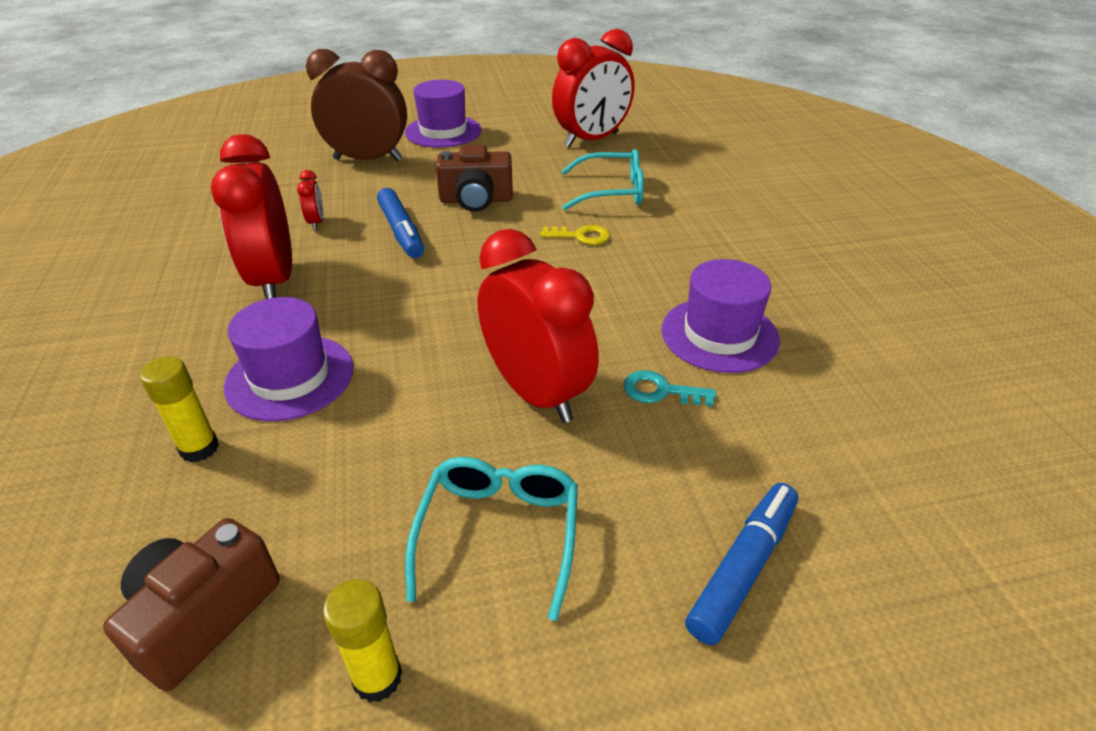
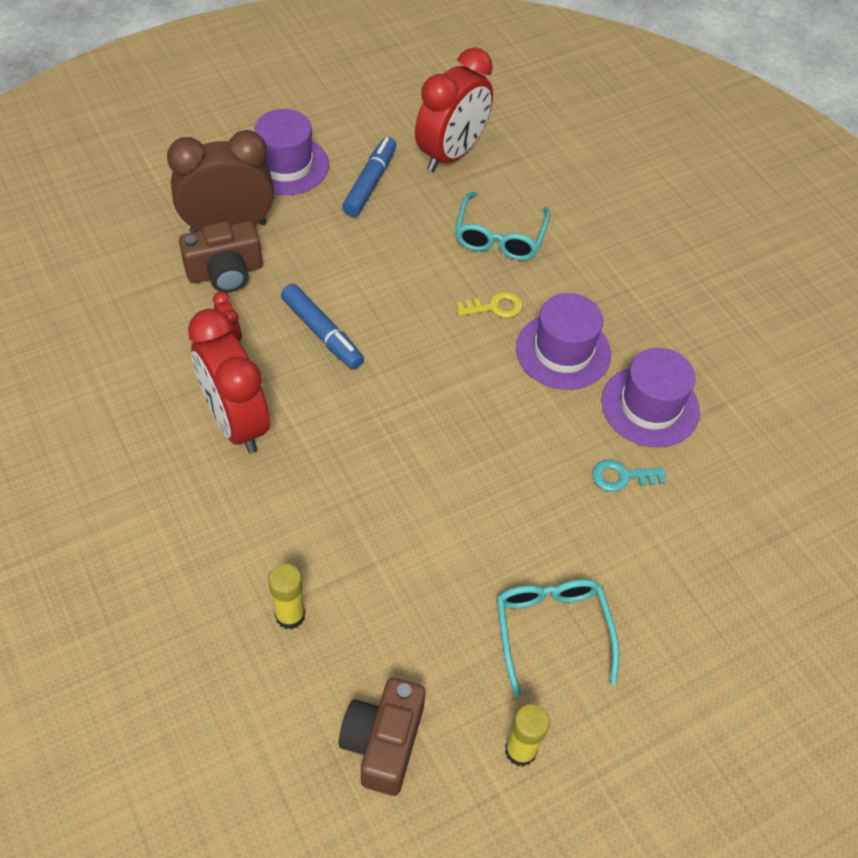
camera: 20 degrees left, 15 degrees up
(290, 377) = (320, 530): purple hat -> purple hat (563, 351)
(476, 200) = (374, 273): brown camera -> brown camera (225, 272)
(536, 393) = (528, 500): red clock -> none
(611, 192) = (499, 236): turquoise glasses -> turquoise glasses turned 120 degrees clockwise
(743, 567) = (719, 615): blue marker -> blue marker (370, 183)

